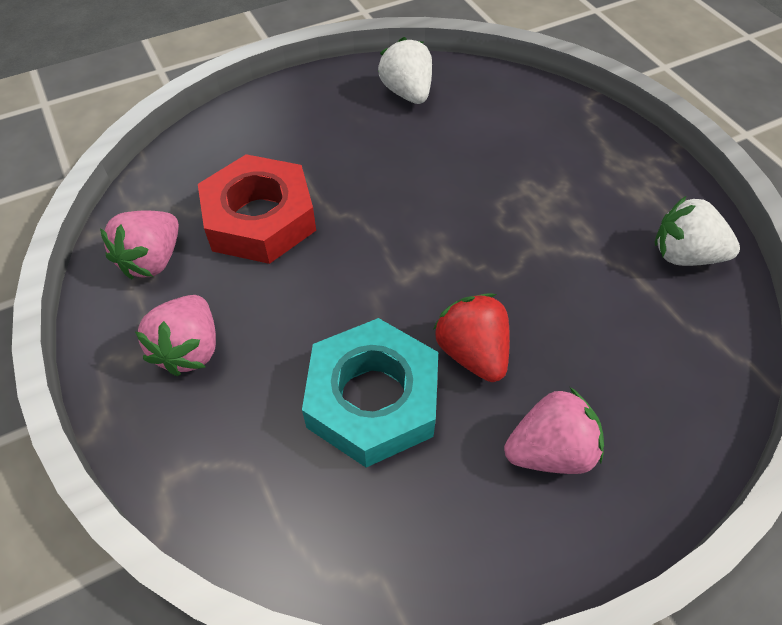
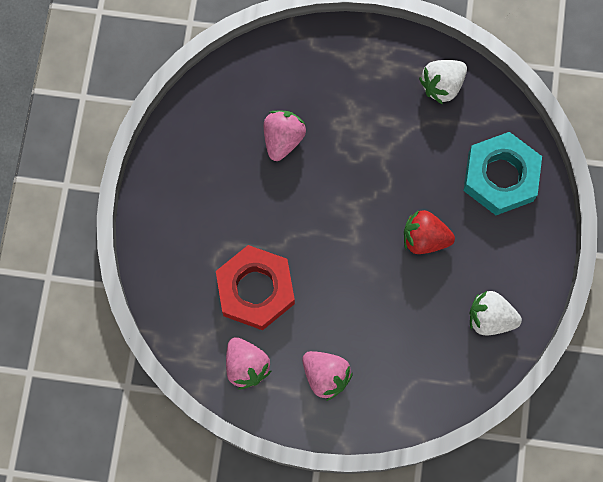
camera: 55 degrees left, 20 degrees up
(373, 399) = (417, 303): turquoise nut -> turquoise nut (500, 176)
(407, 93) = (206, 133): white strawberry -> white strawberry (490, 318)
(550, 450) = (497, 243): pink strawberry -> pink strawberry (283, 139)

